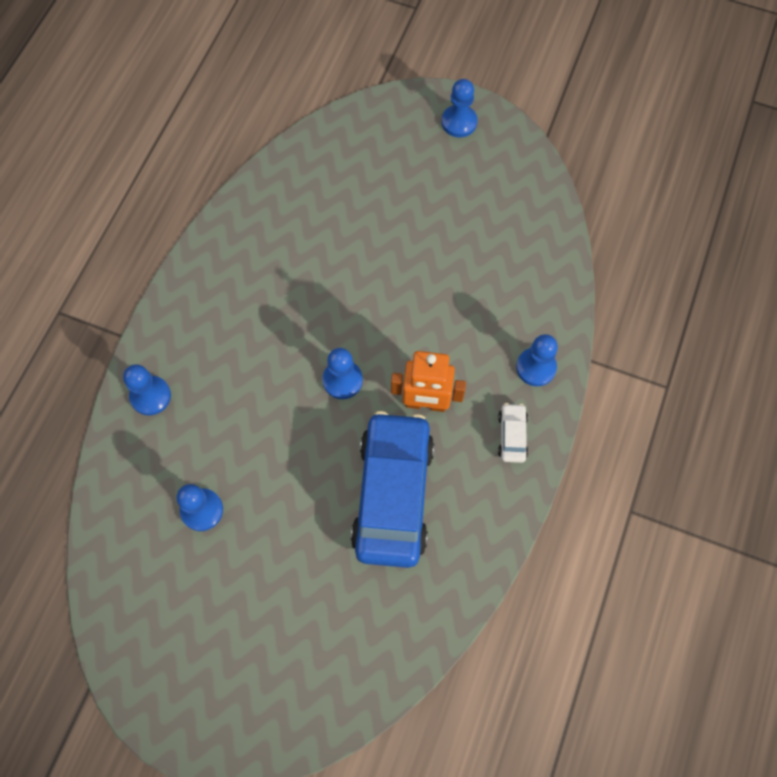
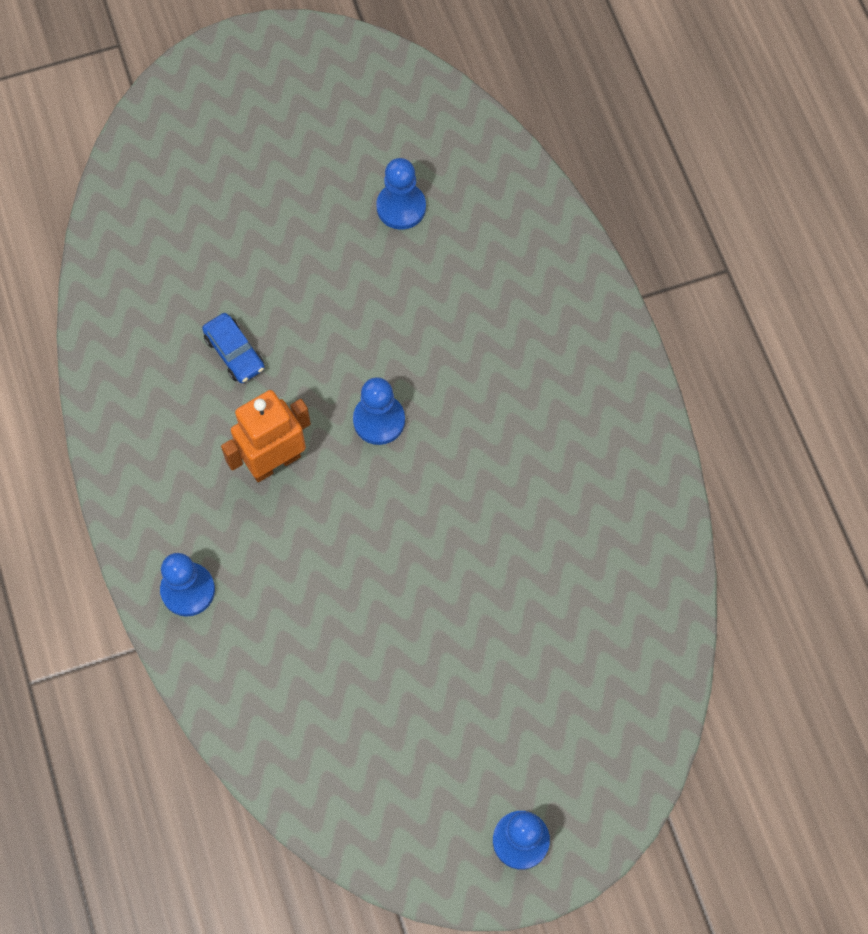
camera: 140 degrees right, 0 degrees up
(150, 396) = (550, 262): blue pawn -> none
(393, 494) = (234, 353): blue car -> blue car, size x0.41
(512, 435) = (159, 497): white car -> none

